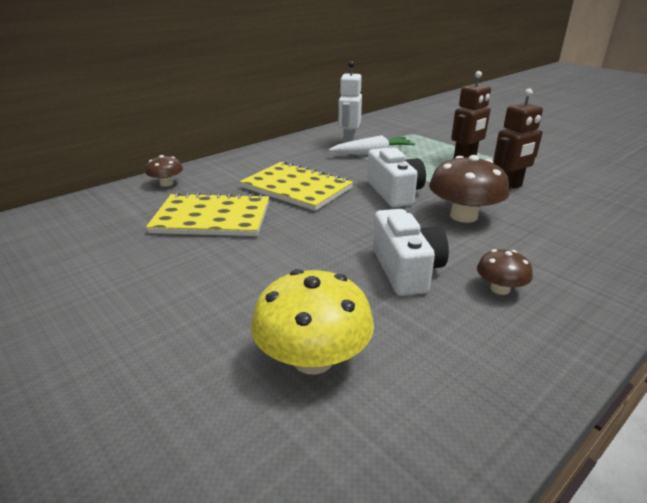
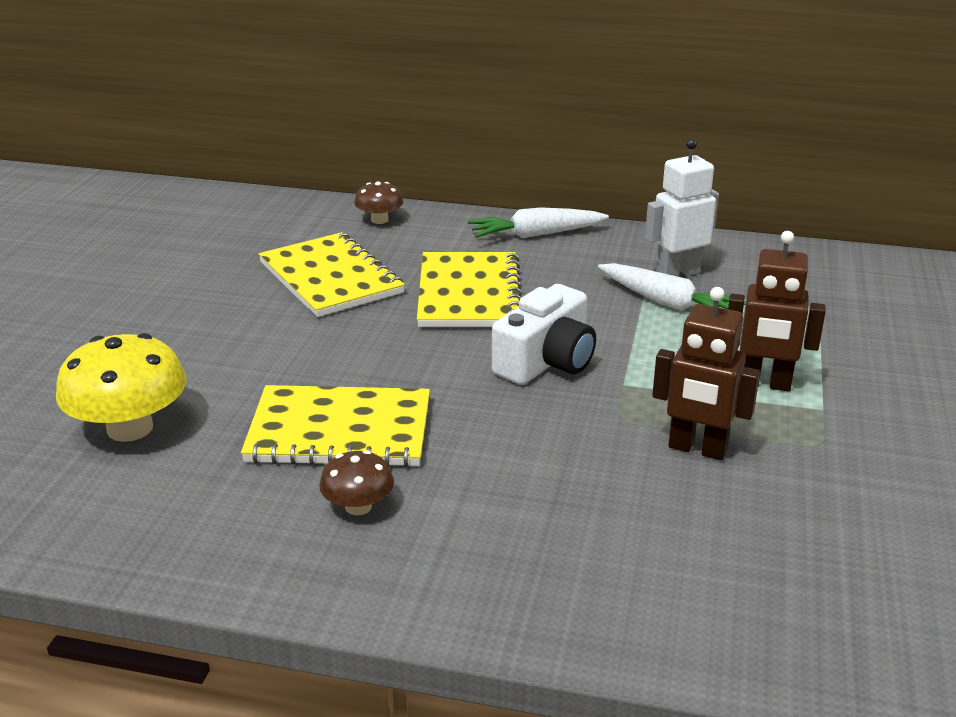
camera: 55 degrees right, 0 degrees up
(261, 156) = (536, 235): none -> white carrot
(406, 269) = (340, 430): white camera -> yellow notebook
(463, 216) = (537, 434): brown mushroom -> none

